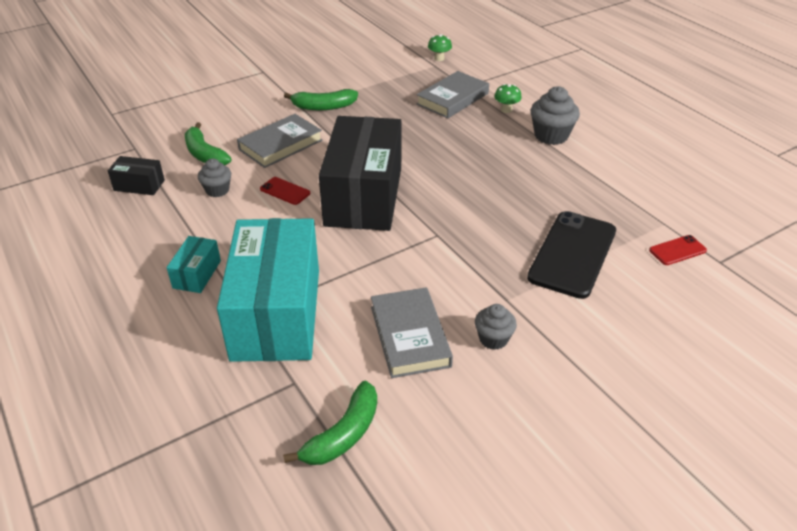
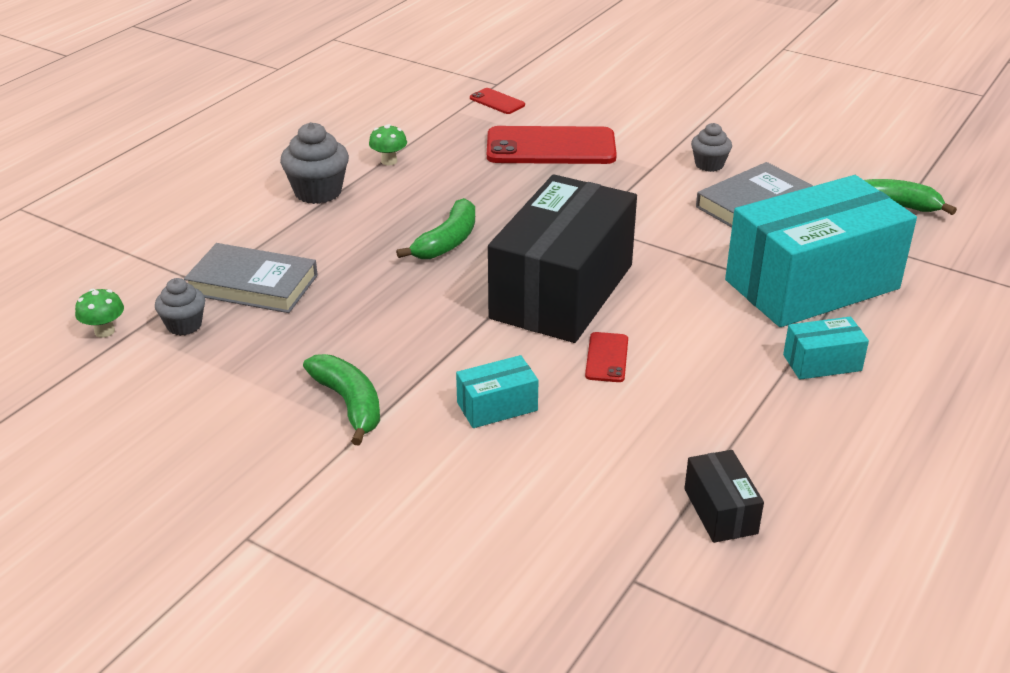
camera: 115 degrees left, 5 degrees down
(204, 154) = (583, 479): green banana -> green banana (447, 241)
(217, 190) = (659, 420): grey cupcake -> grey cupcake (184, 325)
(280, 145) = (497, 406): grey book -> turquoise box
(363, 196) = (562, 291): black box -> black box turned 45 degrees counterclockwise
(506, 110) = (264, 234): green mushroom -> green mushroom (389, 161)
(572, 254) = (551, 147): black phone -> red phone

